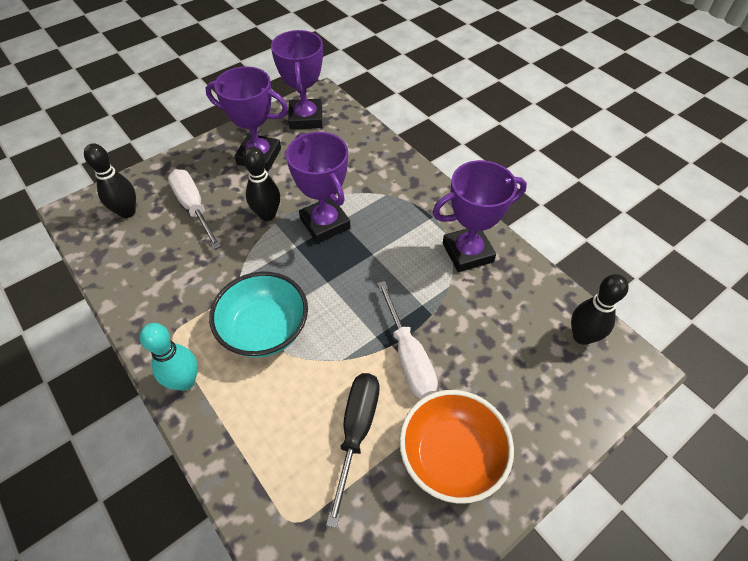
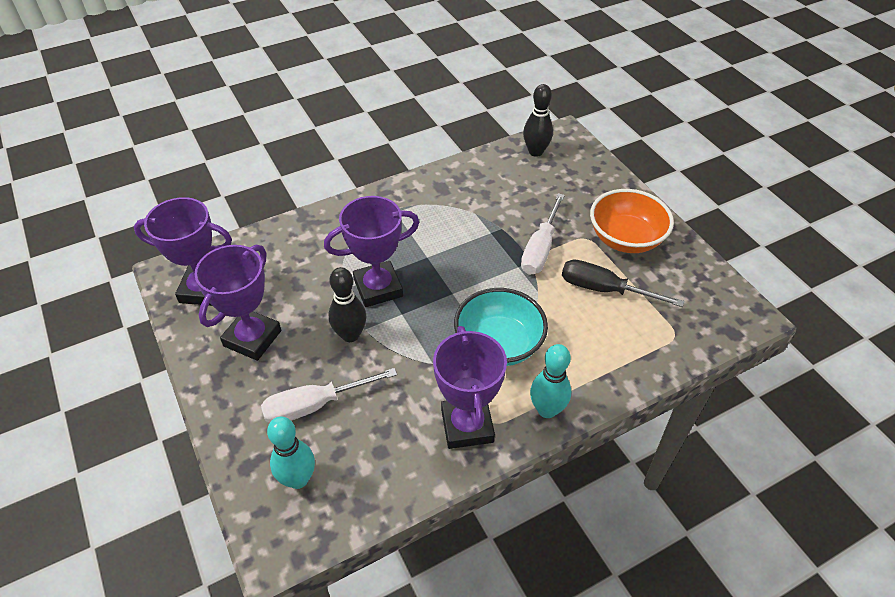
camera: 80 degrees left, 5 degrees down
(127, 212) = (298, 479): black bowling pin -> turquoise bowling pin
(408, 356) = (540, 249): white screwdriver -> white screwdriver turned 120 degrees clockwise
(467, 252) = (442, 195): purple trophy -> purple trophy (467, 425)

